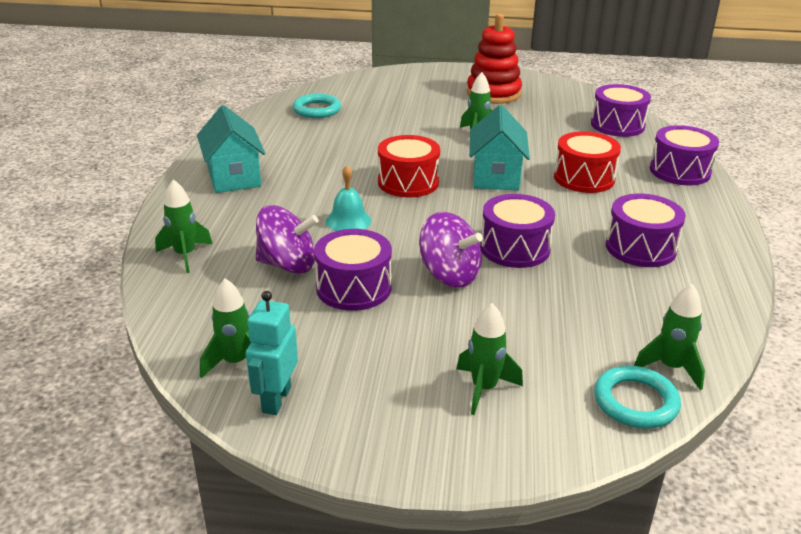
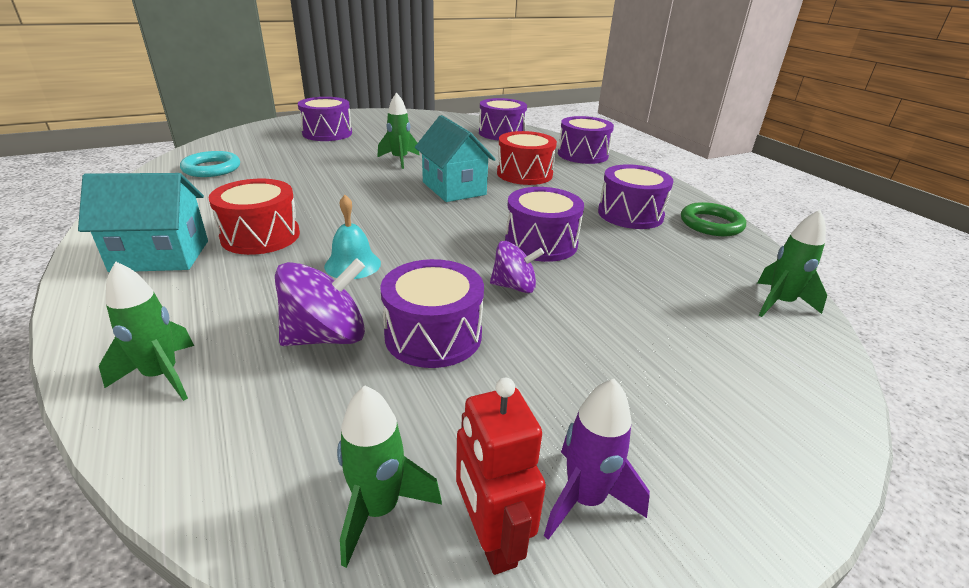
camera: 35 degrees left, 0 degrees up
(234, 177) = (160, 256): turquoise house -> turquoise house turned 45 degrees counterclockwise
(276, 399) = (491, 539): turquoise robot -> red robot
(344, 407) = (585, 499): none -> purple rocket
(408, 182) = (378, 212): red drum -> red drum (260, 236)
(439, 91) = (327, 133): none -> purple drum
(449, 275) = (514, 286): purple spinning top -> purple spinning top, size x0.66
(484, 389) = (685, 394): green rocket -> none
(493, 93) = (378, 128): red stacking toy -> none
(635, 402) = (802, 346): turquoise ring -> none
(718, 282) = (711, 224): none -> green ring

